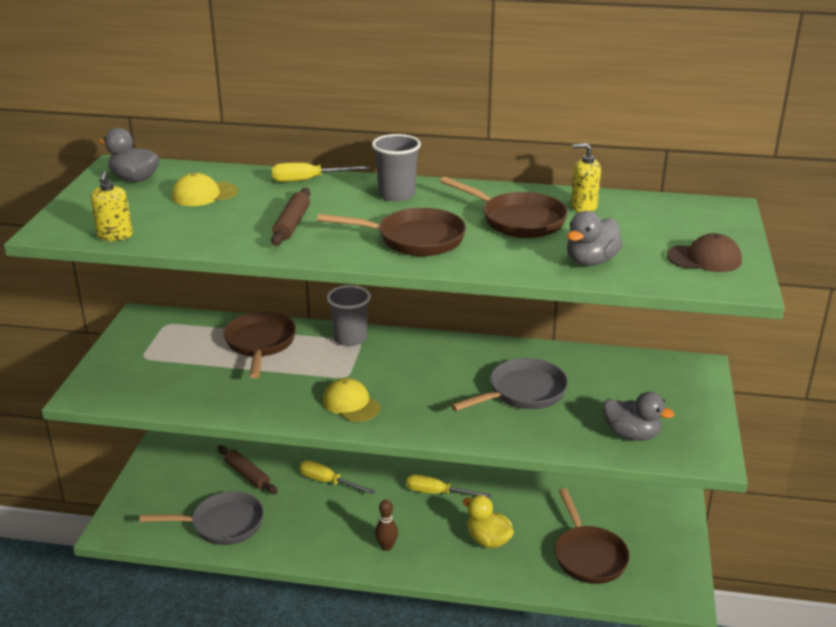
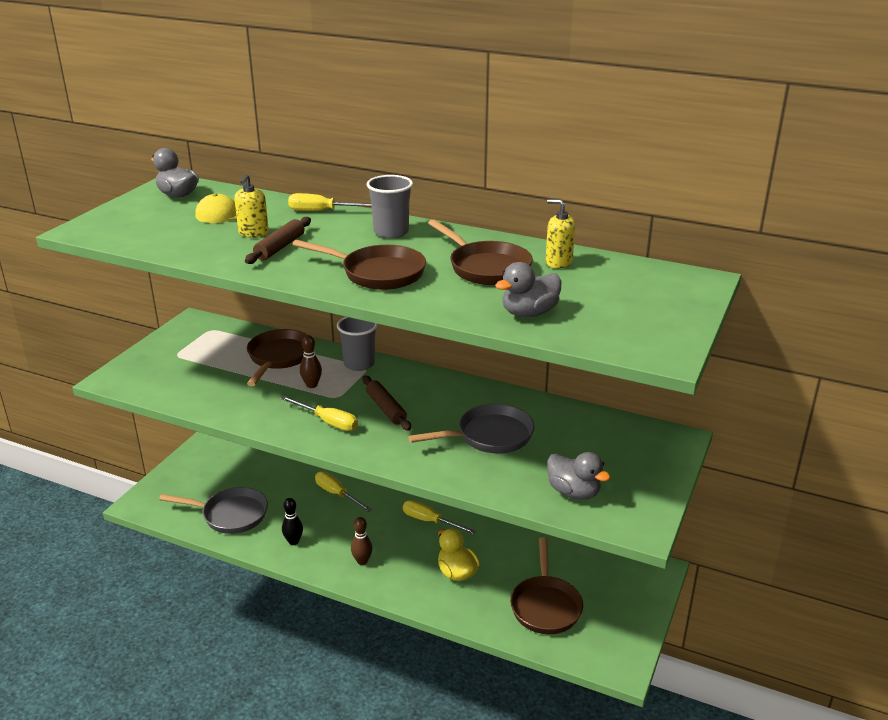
camera: 15 degrees right, 0 degrees up
(115, 236) = (126, 240): yellow soap dispenser -> yellow soap dispenser (253, 233)
(247, 475) = (271, 475): brown rolling pin -> brown rolling pin (386, 408)
(304, 540) = (293, 541): none -> black bowling pin
(312, 368) = (312, 385): none -> brown bowling pin
(351, 404) = (328, 422): yellow cap -> yellow screwdriver
(704, 258) = (644, 325): brown cap -> none

